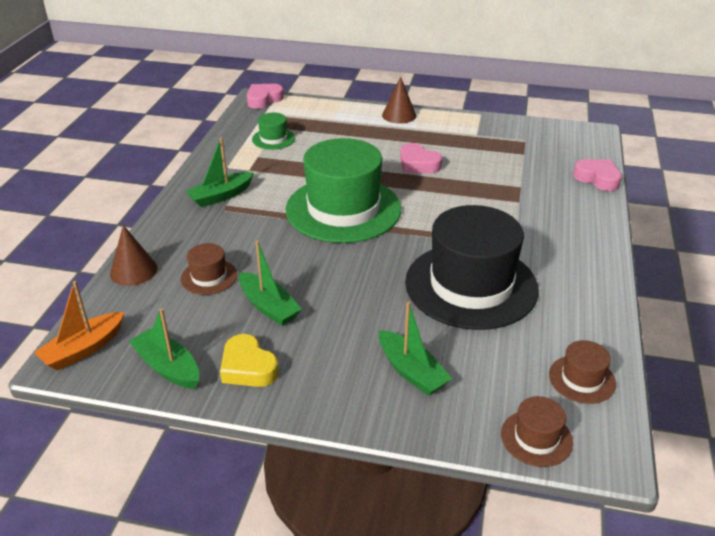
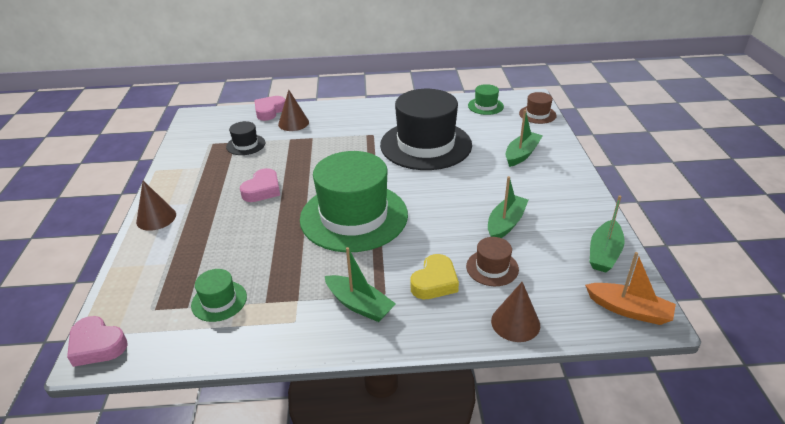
camera: 105 degrees left, 0 degrees up
(248, 367) = (571, 216): yellow heart -> yellow heart (434, 282)
(515, 159) = (246, 145): none -> black hat
(561, 192) = (293, 123): none -> brown cone
(582, 379) = (485, 106): brown hat -> green hat

